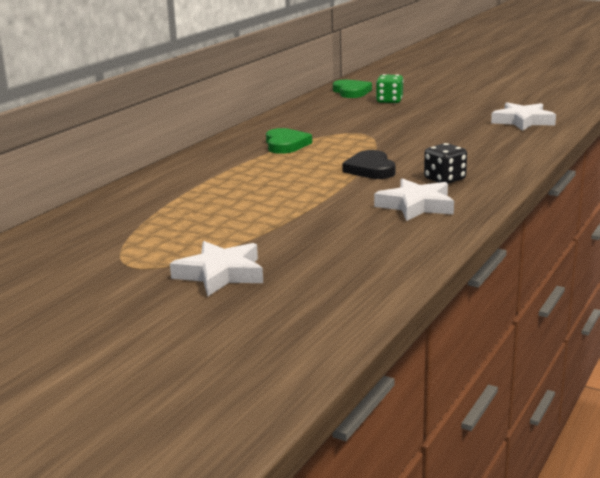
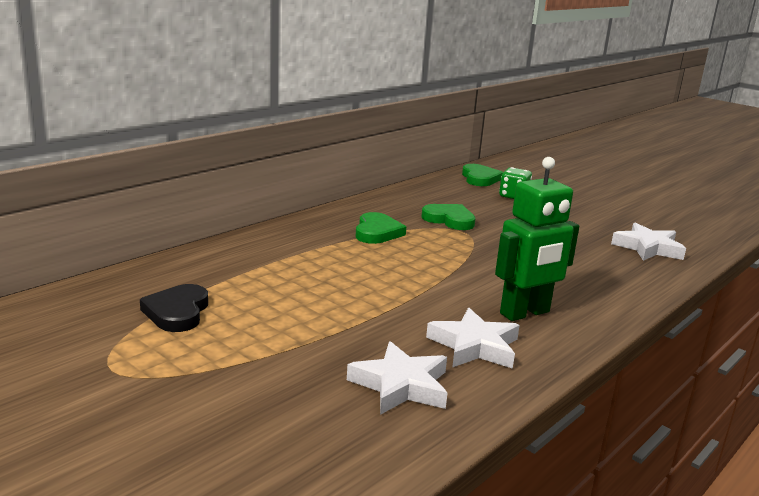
camera: 10 degrees right, 0 degrees up
(220, 274) = (198, 404): white star -> white star (401, 385)
(343, 126) = (449, 220): none -> green heart
(370, 169) = (449, 282): black heart -> black heart (177, 312)
(444, 179) = (525, 313): black dice -> green robot

